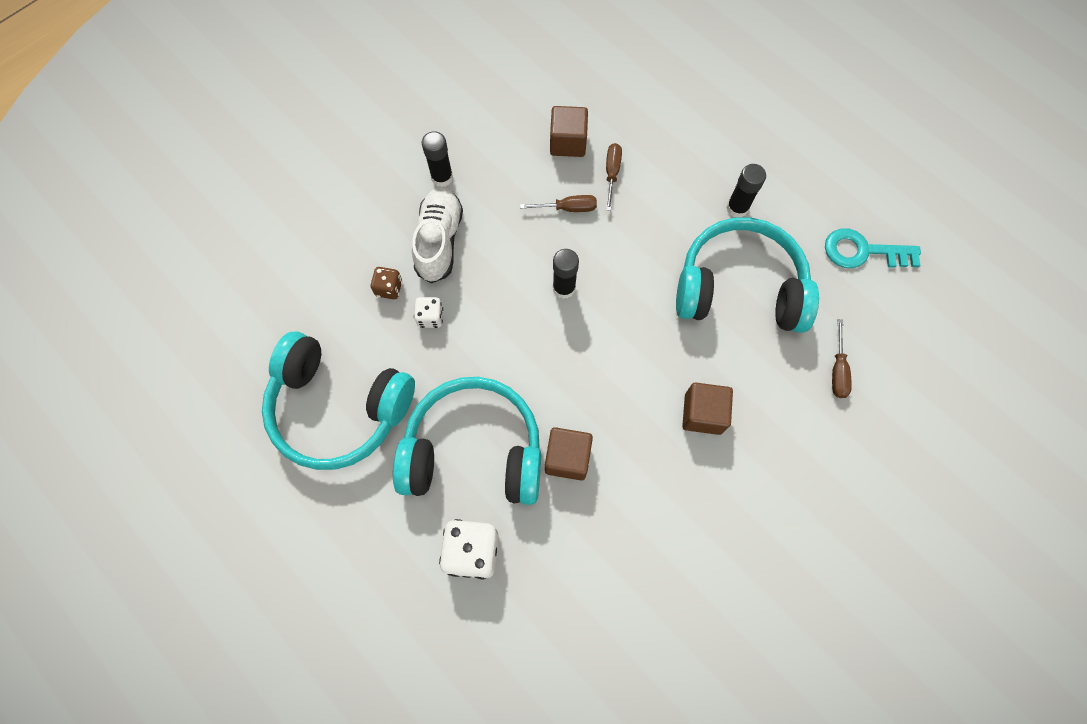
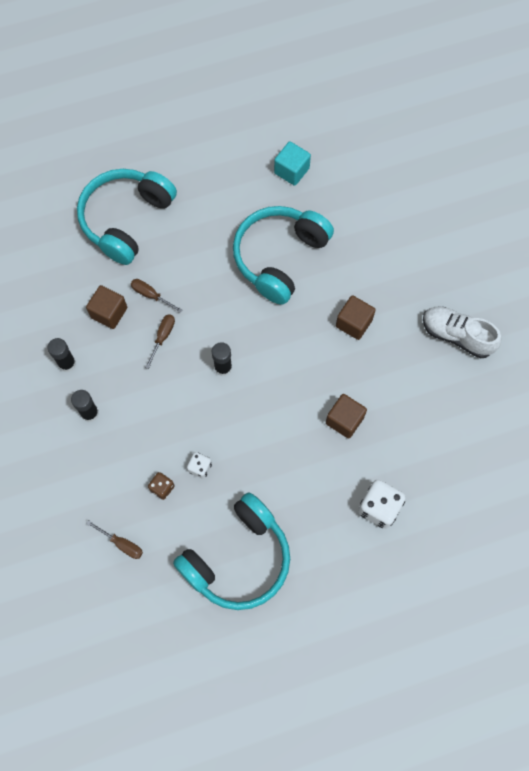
camera: 65 degrees left, 0 degrees up
(439, 241) = (142, 437): white shoe -> white shoe (457, 336)
(474, 450) = (312, 478): turquoise headphones -> turquoise headphones (126, 219)
(737, 208) = (221, 229): black glue stick -> black glue stick (67, 363)
(837, 370) = (363, 229): brown screwdriver -> brown screwdriver (122, 544)
(863, 251) = (291, 171): turquoise key -> turquoise cube

